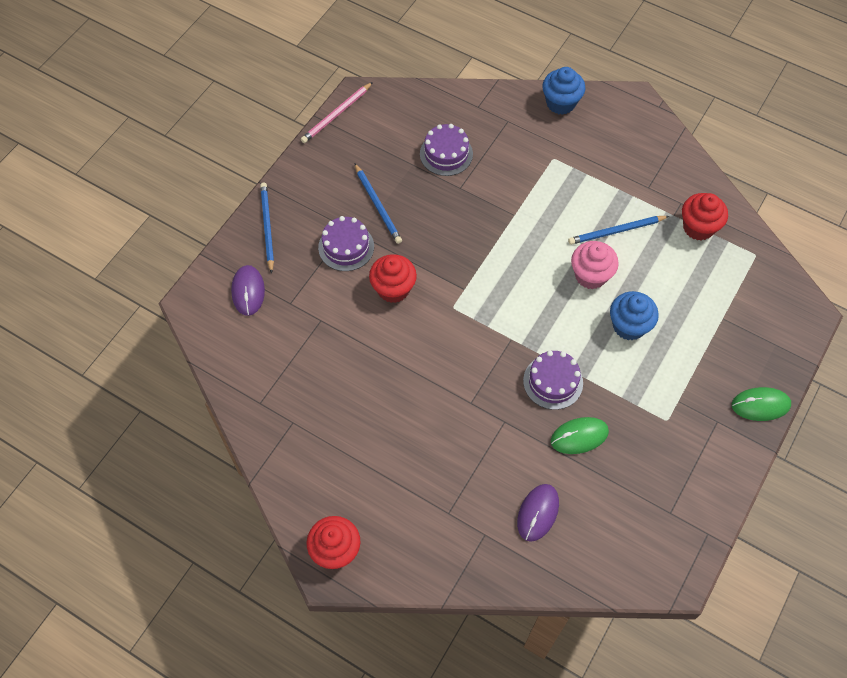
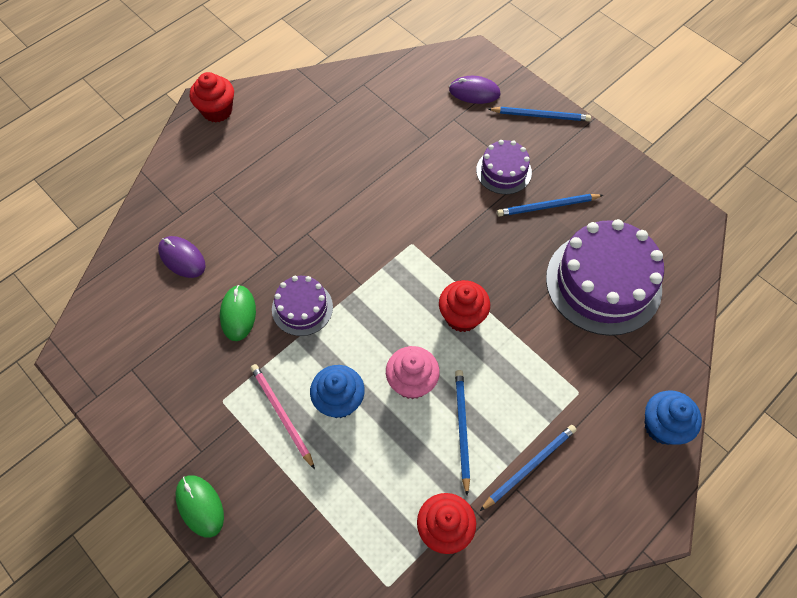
camera: 105 degrees right, 0 degrees up
(336, 114) = (672, 194): pink pencil -> pink pencil (281, 414)
(393, 289) = (446, 199): red cupcake -> red cupcake (462, 316)
(446, 154) = (603, 283): purple cake -> purple cake, size x1.91
(627, 181) = (529, 466): none -> blue pencil
(760, 405) = (200, 506): green mouse -> green mouse turned 45 degrees counterclockwise

